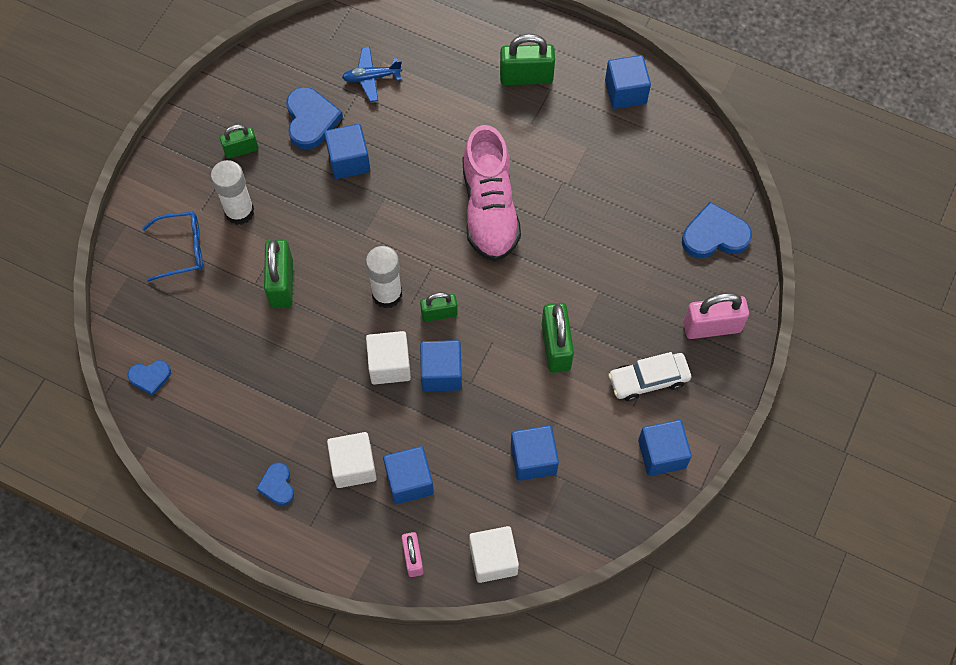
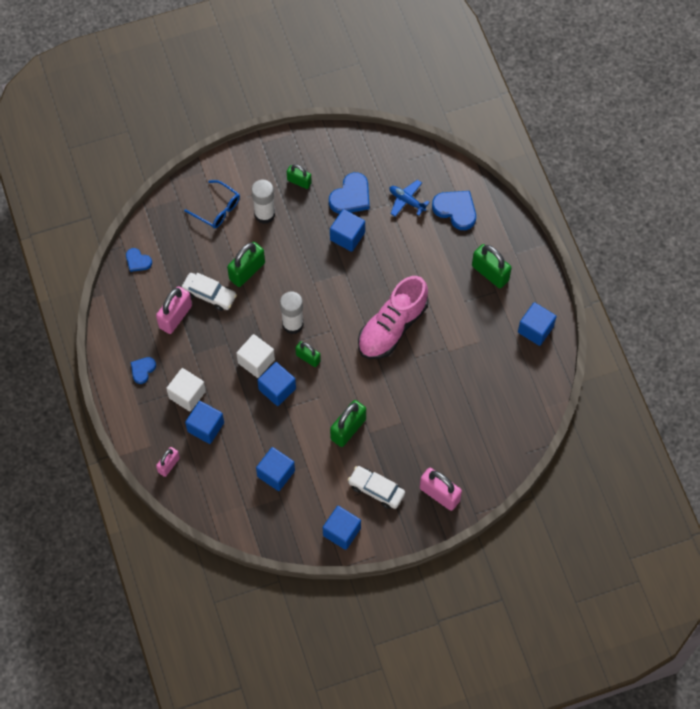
camera: 45 degrees right, 0 degrees up
(254, 397) = (175, 317): none -> pink padlock
(266, 342) = (209, 294): none -> white car
(493, 559) = (205, 502): white cube -> none
(714, 235) = (496, 449): blue heart -> blue heart (455, 210)

